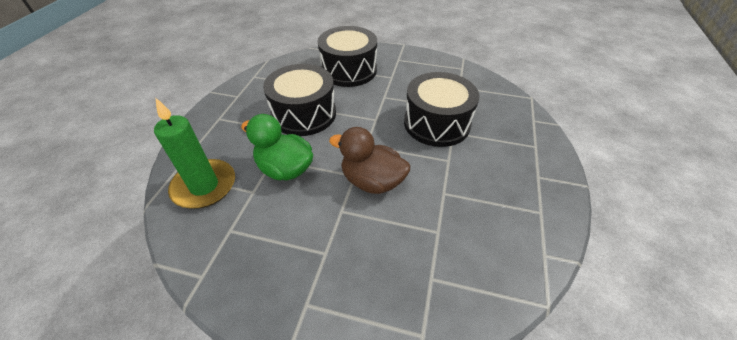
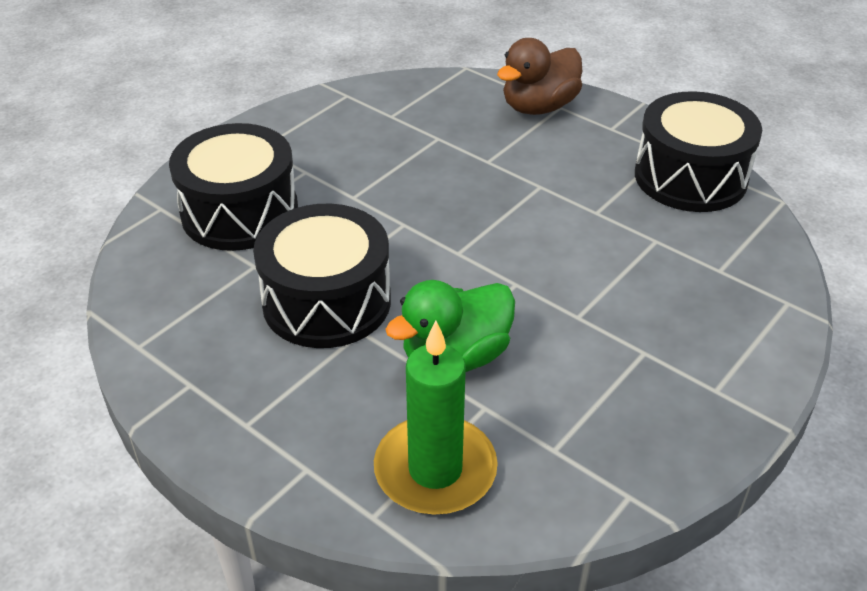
camera: 65 degrees left, 5 degrees down
(372, 181) = (539, 269): brown duck -> brown duck (539, 107)
(436, 123) = (459, 168): black drum -> black drum (690, 177)

